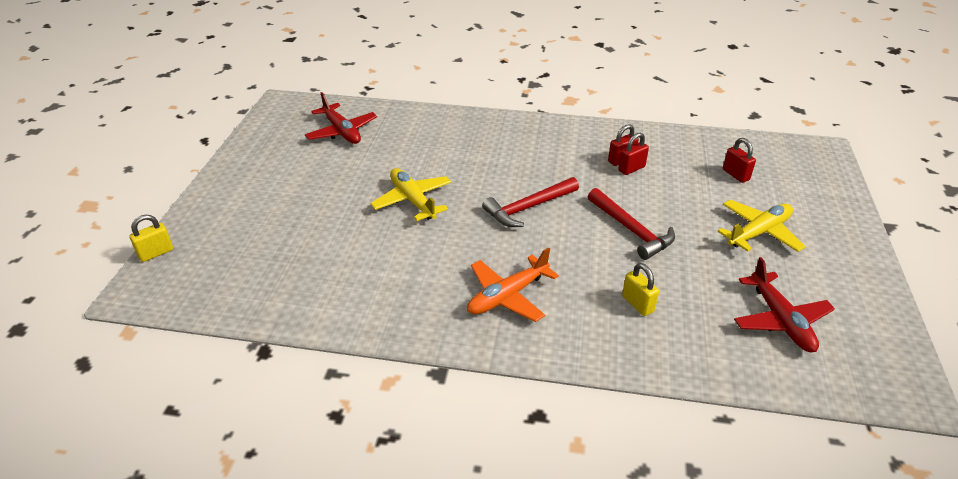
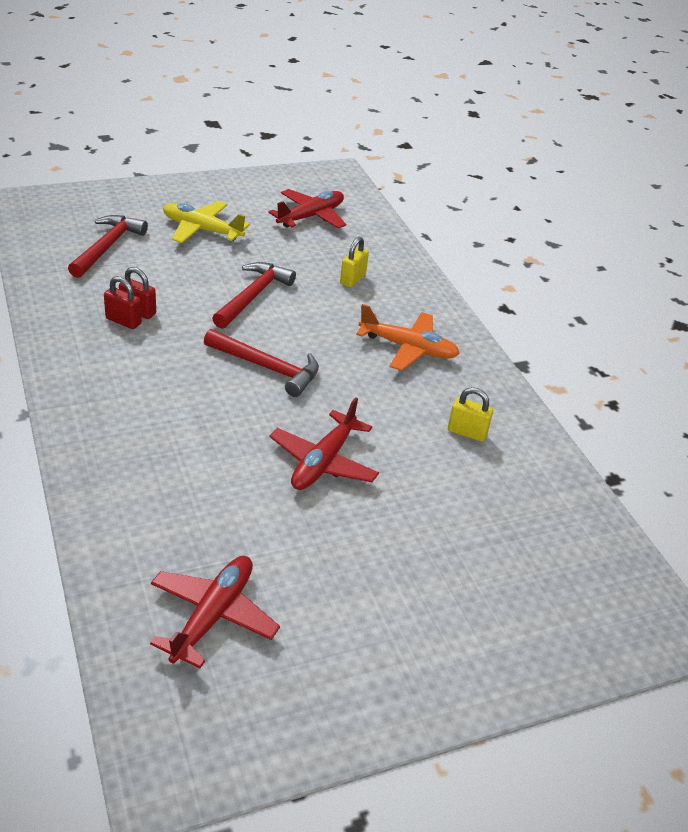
camera: 125 degrees left, 0 degrees up
(156, 253) = (614, 660): yellow padlock -> yellow padlock (467, 432)
(413, 200) = (323, 462): yellow plane -> red plane
(735, 175) = (107, 247): red padlock -> red hammer

